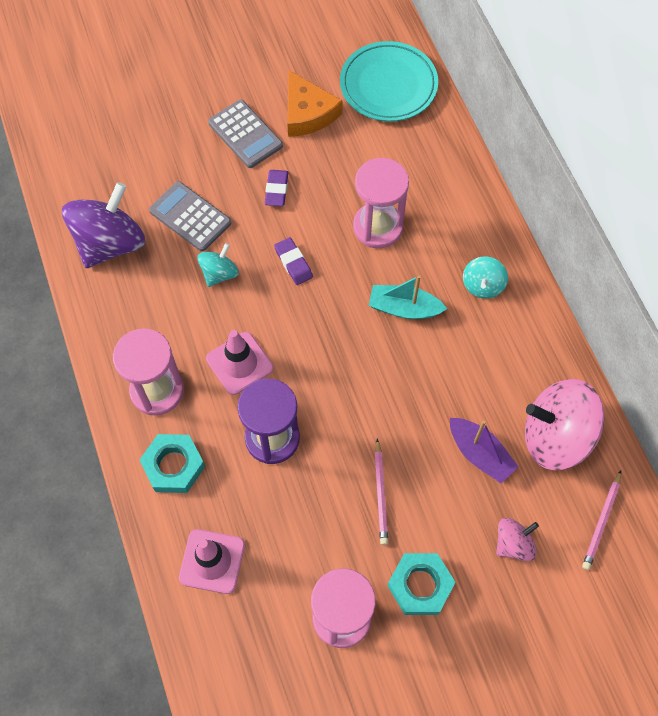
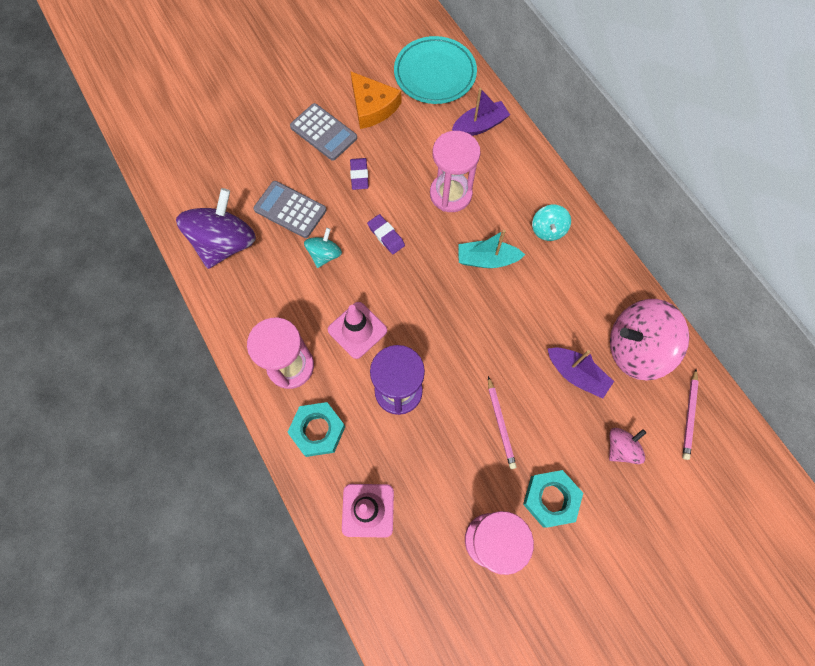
camera: 10 degrees left, 5 degrees up
(428, 153) = (480, 126): none -> purple boat

